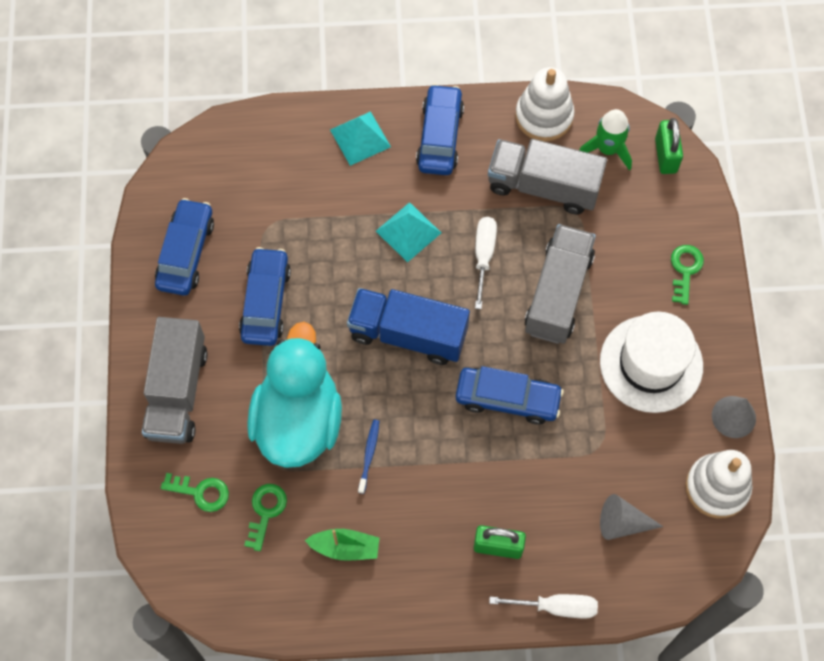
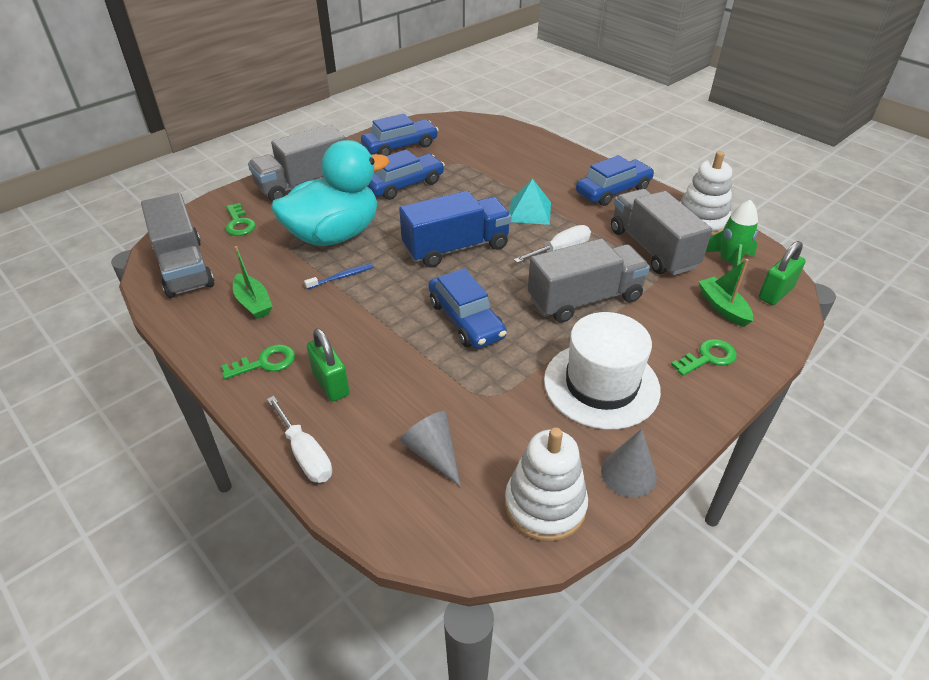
camera: 50 degrees right, 25 degrees down
(237, 578) = (184, 267): none -> grey truck
(265, 511) = (249, 255): green key -> green key (265, 363)
(360, 138) = (563, 165): turquoise pyramid -> none
(408, 334) = (456, 248): blue truck -> blue truck turned 90 degrees clockwise
(648, 207) = (723, 307): none -> green boat

